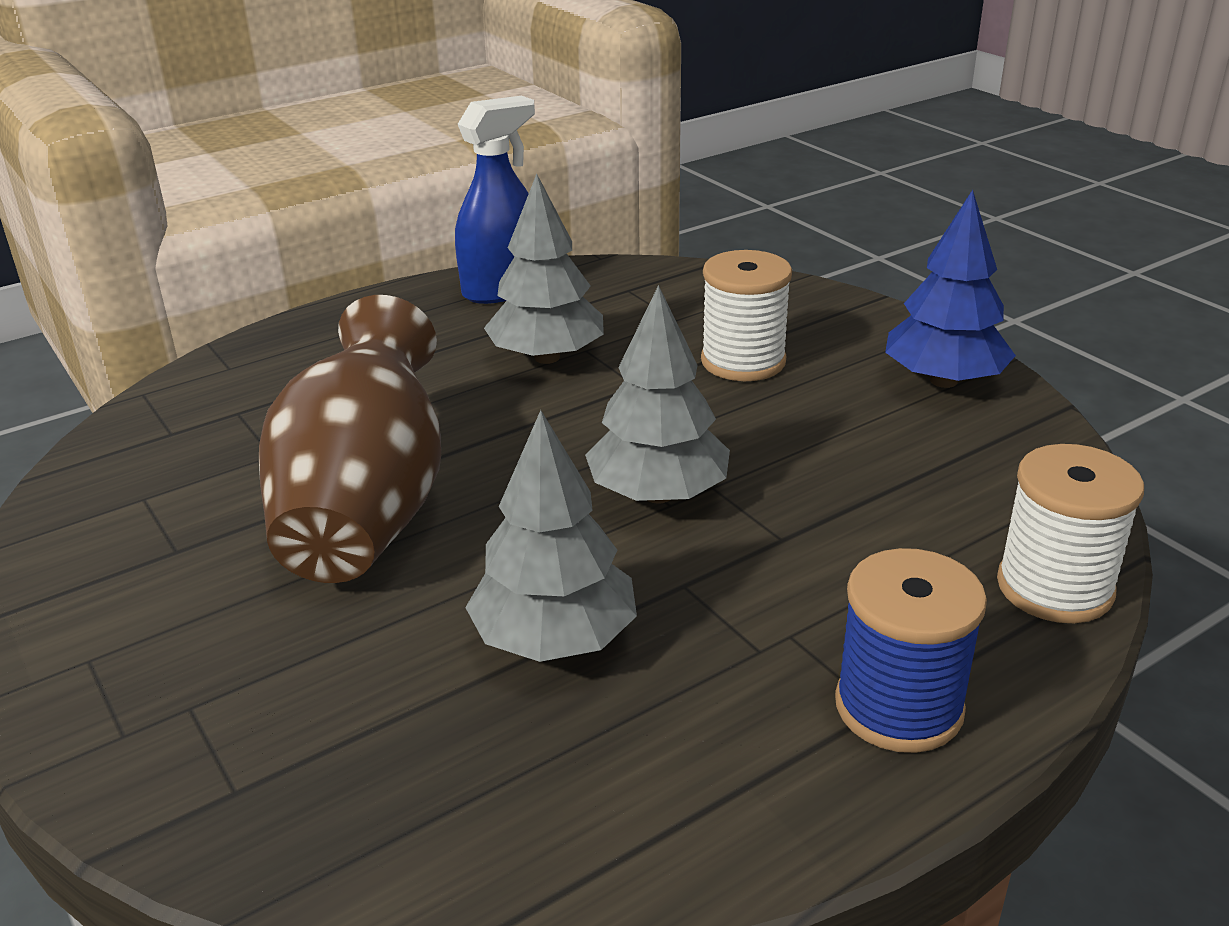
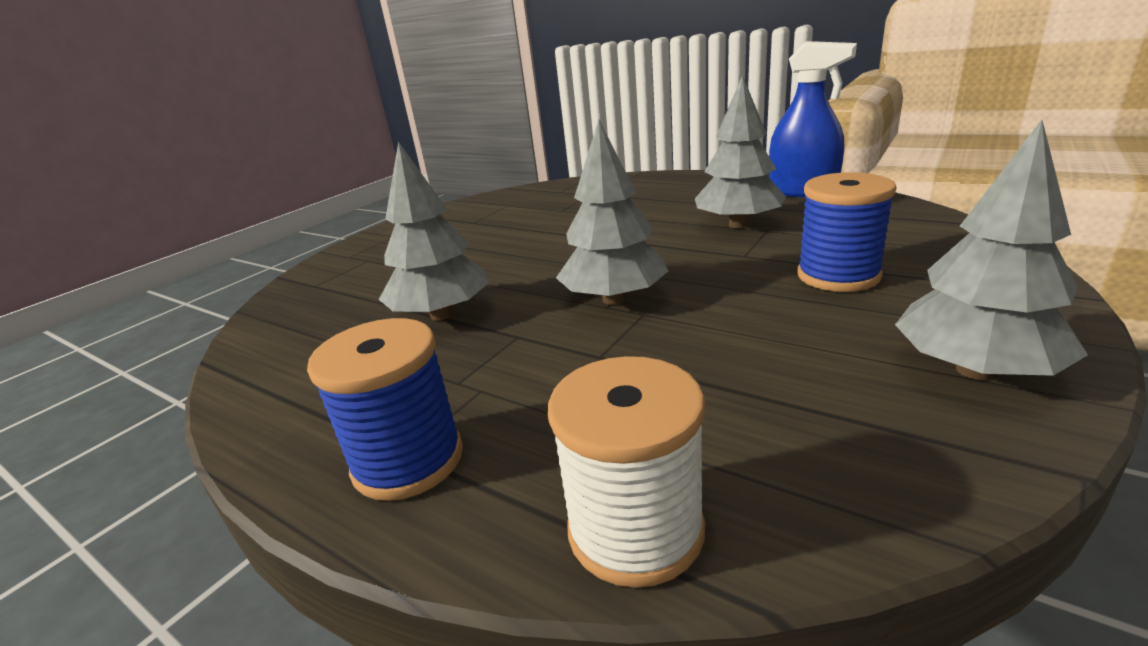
camera: 70 degrees right, 5 degrees down
(367, 509) = (531, 239): brown vase -> none
(743, 361) = (838, 275): white spool -> blue spool
(943, 381) = (974, 370): blue tree -> grey tree

